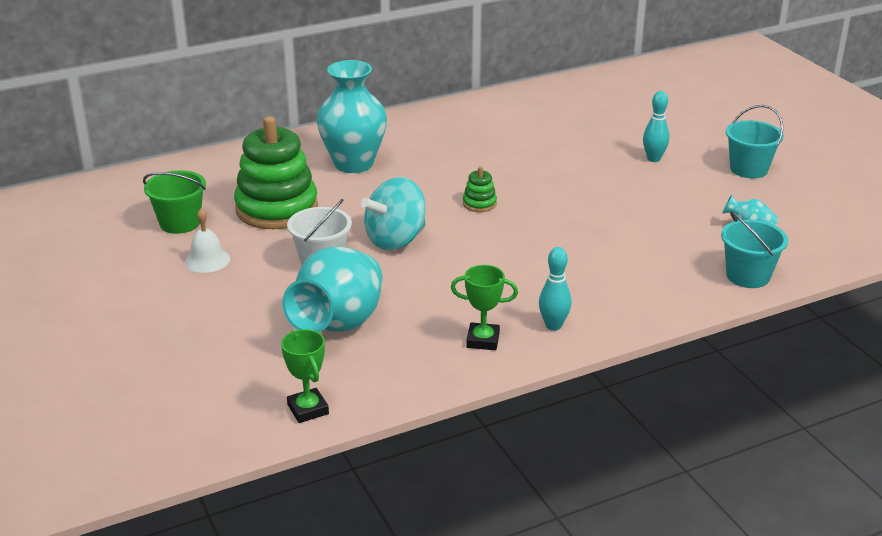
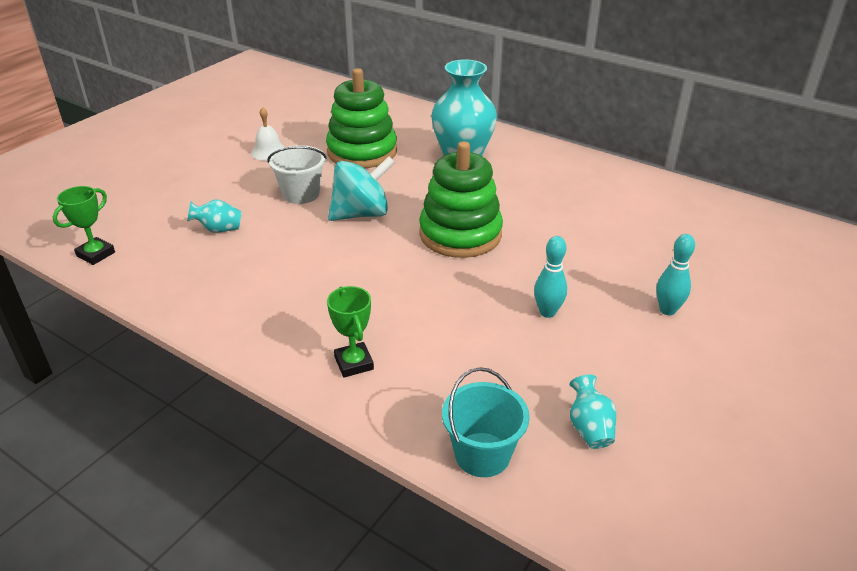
camera: 60 degrees right, 5 degrees up
(180, 223) = (309, 126): green bucket -> none
(339, 324) = (218, 229): turquoise vase -> turquoise vase, size x0.45
(396, 240) = (361, 214): turquoise spinning top -> turquoise spinning top turned 135 degrees clockwise
(479, 204) = (460, 234): green stacking toy -> green stacking toy, size x2.39
(483, 340) = (235, 305): green trophy -> green trophy (354, 363)
(553, 326) = (283, 338): turquoise bowling pin -> turquoise bowling pin (547, 312)
(748, 169) = (735, 390): turquoise bucket -> none

